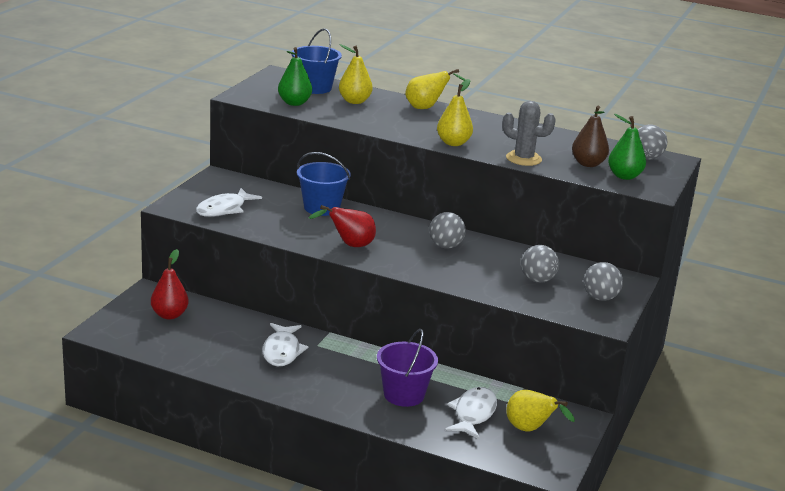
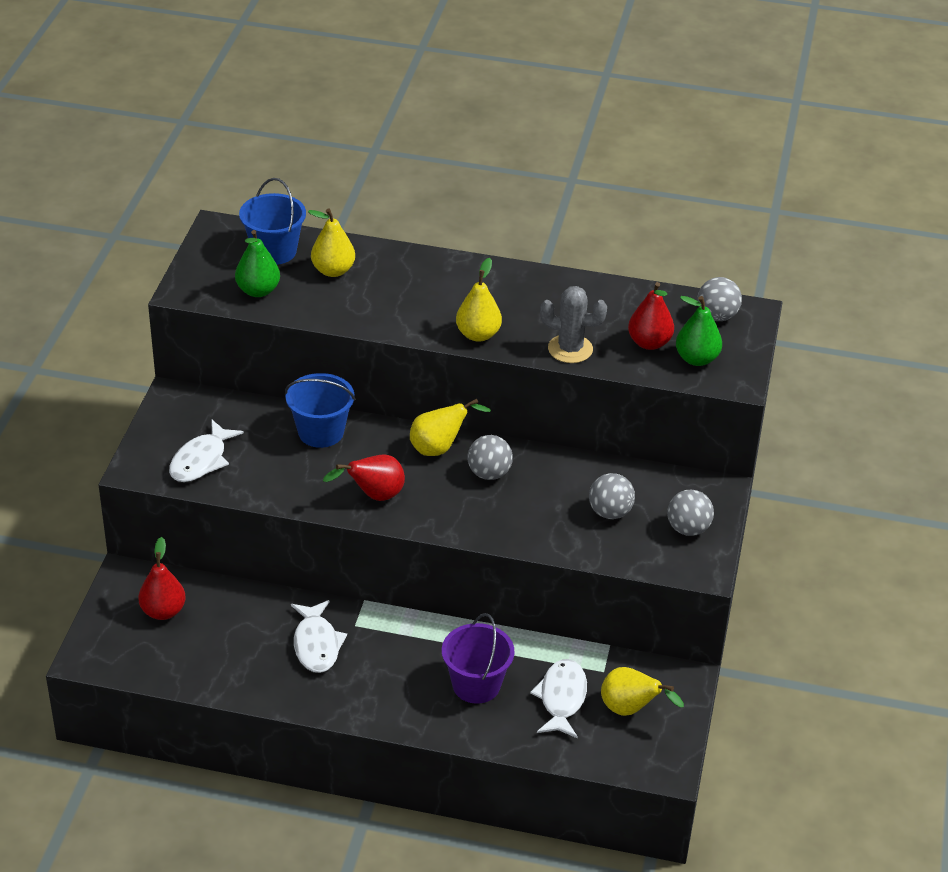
camera: 10 degrees left, 15 degrees up
(427, 108) = (428, 266): yellow pear -> yellow pear (440, 448)
(588, 164) = (649, 343): brown pear -> red pear

